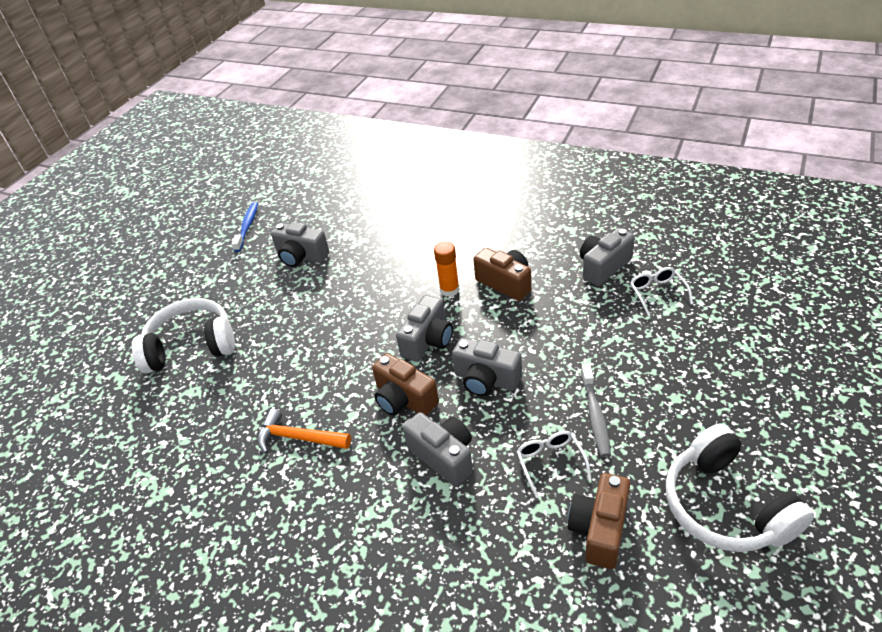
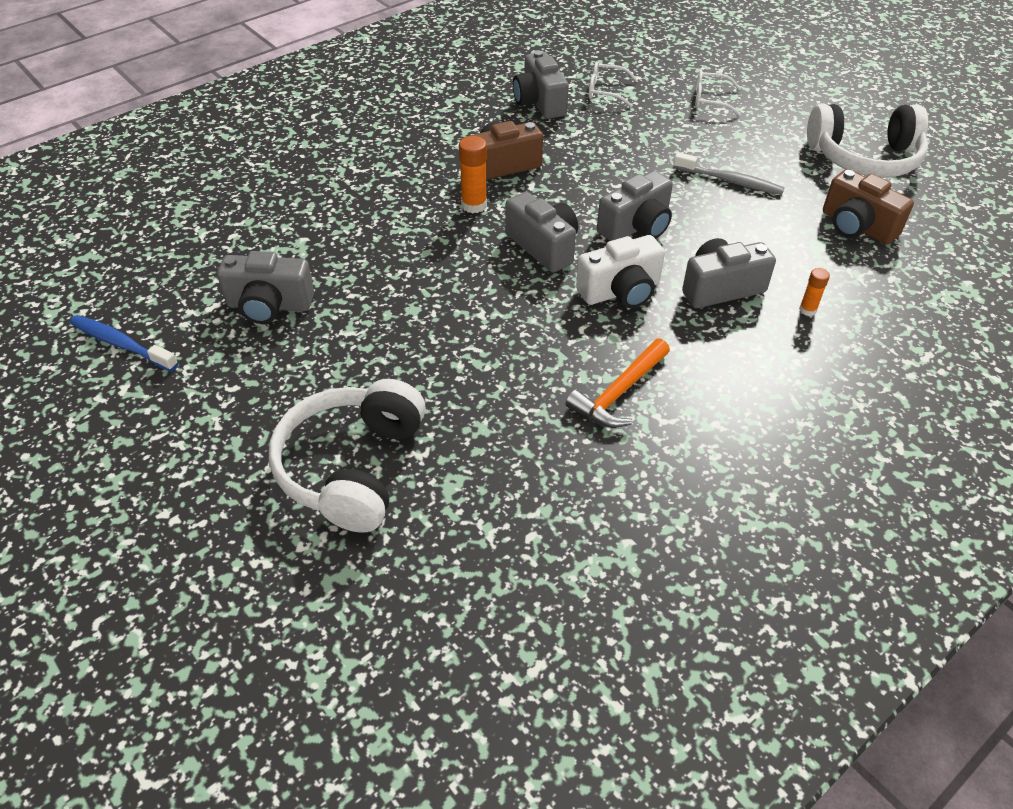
camera: 70 degrees left, 5 degrees up
(301, 257) = (269, 305): grey camera -> grey camera turned 45 degrees clockwise
(404, 399) = (621, 291): brown camera -> white camera
(451, 524) = (807, 310): none -> orange glue stick
(550, 462) = (769, 226): white glasses -> white glasses (709, 100)

